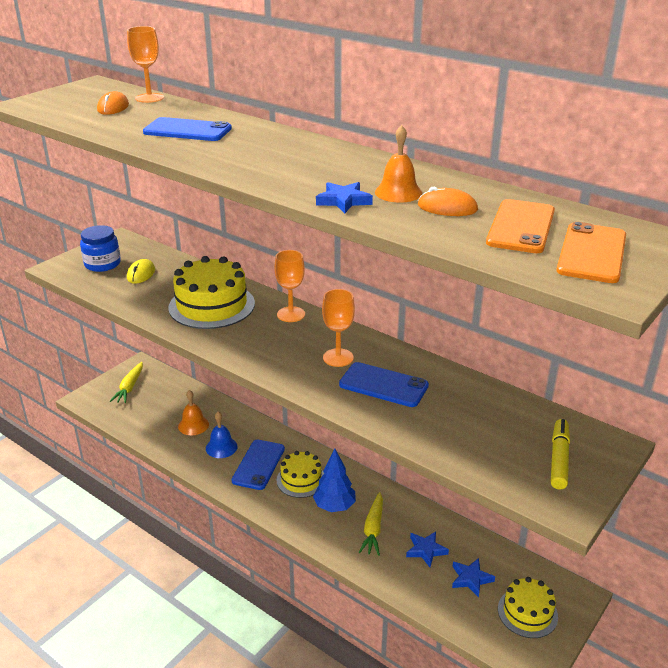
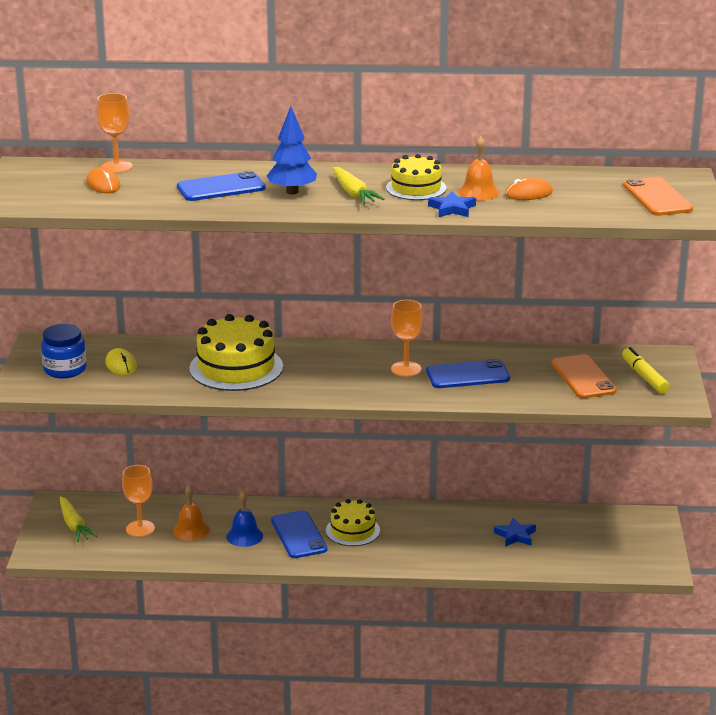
camera: 35 degrees left, 5 degrees down
(291, 314) = (319, 351): orange goblet -> orange goblet (140, 528)
(334, 506) = (406, 537): blue tree -> blue tree (292, 192)
(373, 529) = (457, 539): yellow carrot -> yellow carrot (353, 193)
(471, 579) = (569, 539): blue star -> none
(521, 227) = (593, 193): orange phone -> orange phone (583, 377)
(527, 612) = (631, 542): yellow cake -> yellow cake (416, 188)

